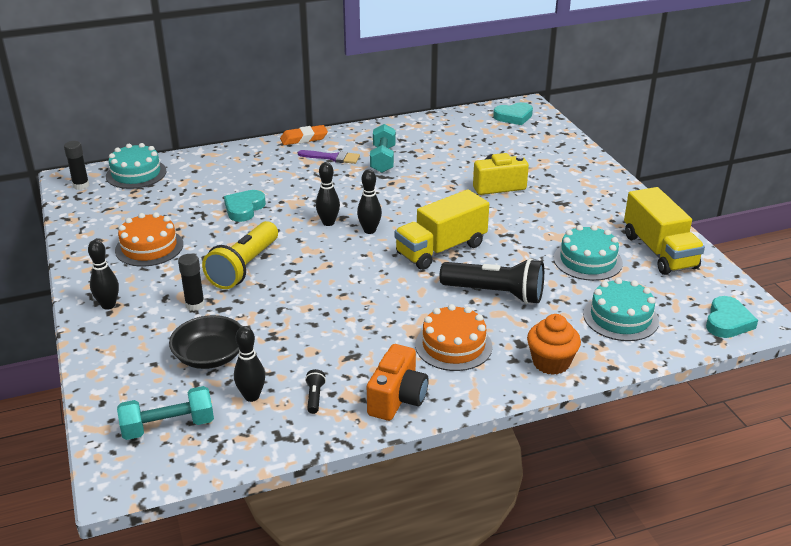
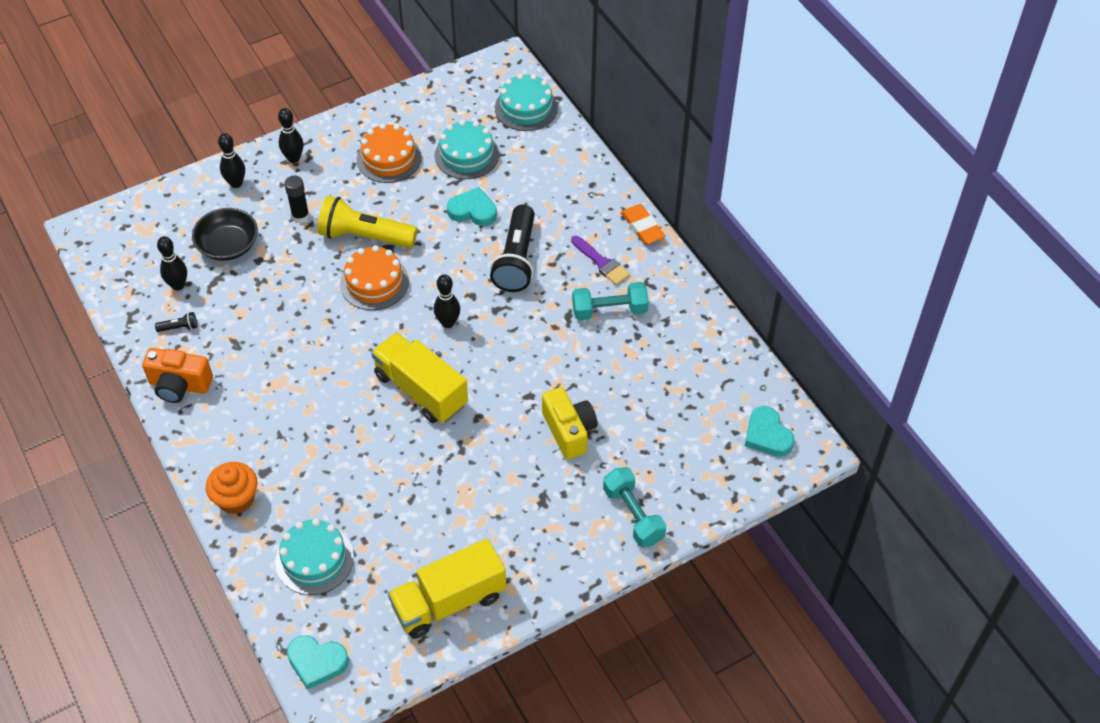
camera: 80 degrees right, 20 degrees up
(81, 185) = (493, 75): black glue stick -> none
(168, 426) = (140, 242): turquoise dumbbell -> turquoise dumbbell (633, 515)
(328, 223) = (457, 285): black bowling pin -> black bowling pin (236, 183)
(332, 157) = (602, 263): purple brush -> purple brush turned 45 degrees counterclockwise
(453, 345) = (256, 418): orange cake -> orange cake (374, 282)
(495, 293) = (345, 445): black flashlight -> black flashlight (516, 260)
(587, 260) = (418, 528): turquoise cake -> turquoise cake (466, 155)

